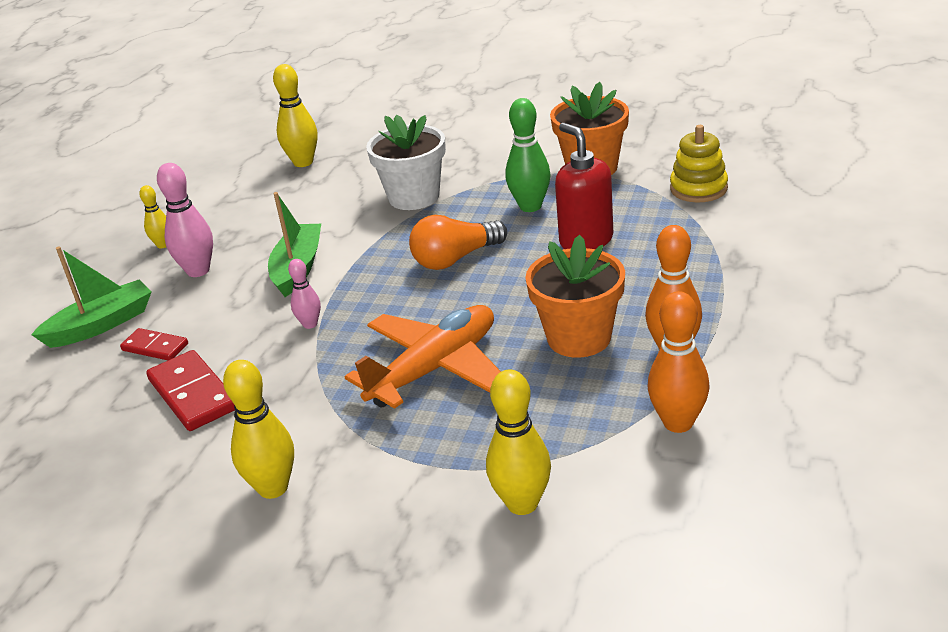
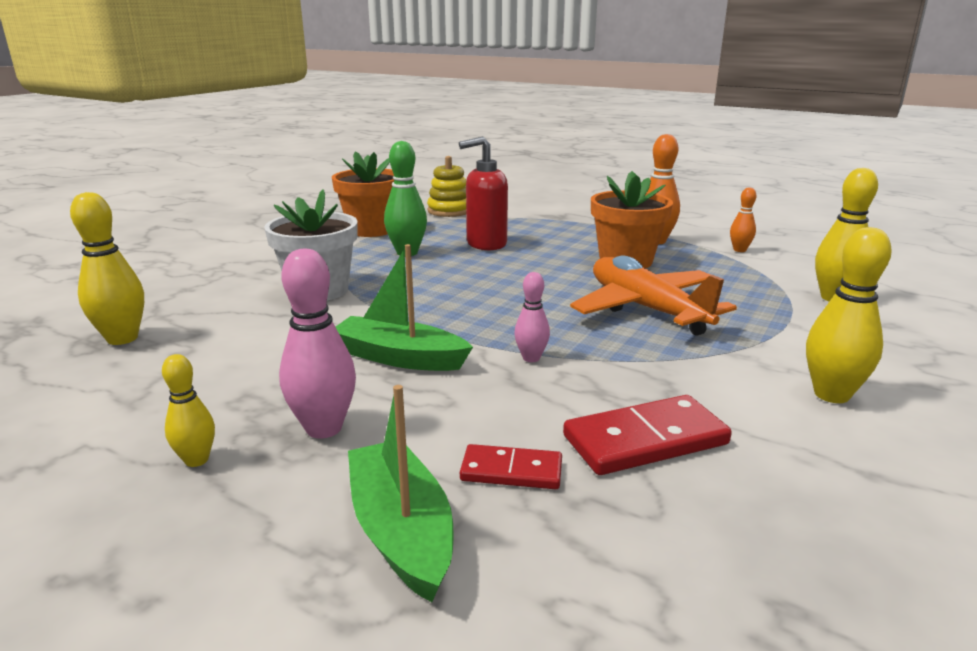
camera: 80 degrees left, 10 degrees down
(155, 347) = (511, 471): red domino -> red domino turned 60 degrees clockwise
(455, 259) = (466, 285): orange light bulb -> none
(678, 423) = (739, 250): orange bowling pin -> orange bowling pin, size x0.58

